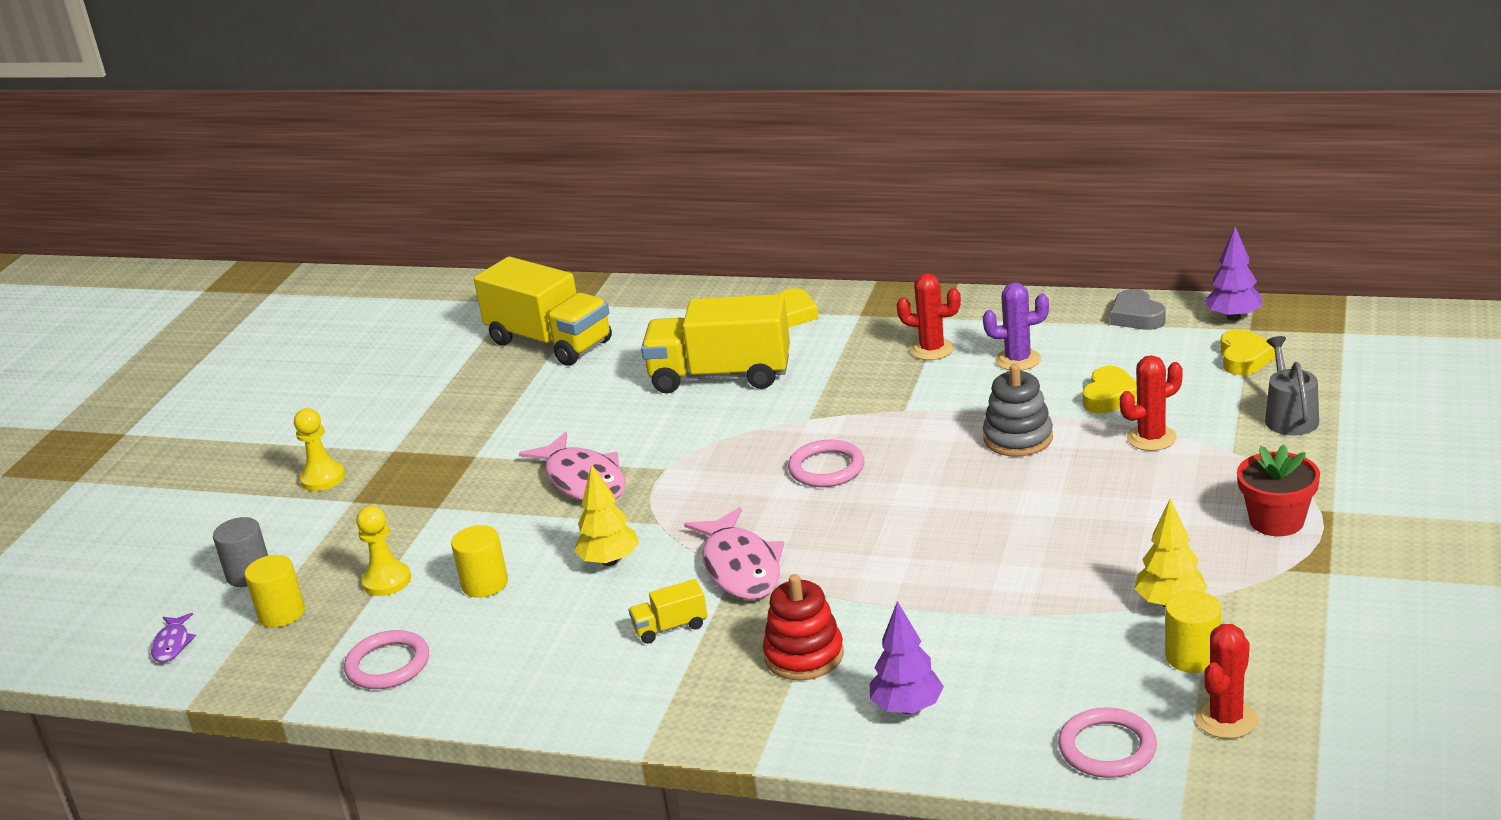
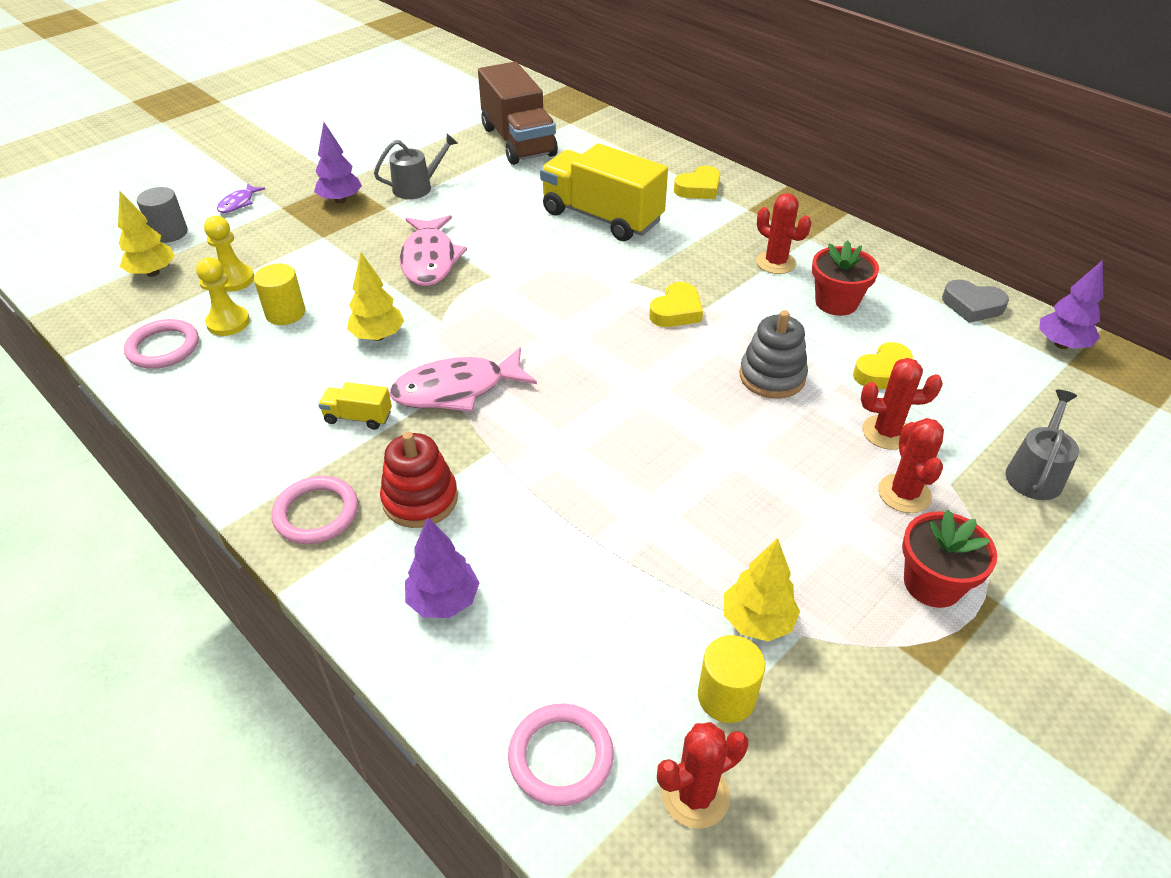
camera: 25 degrees right, 15 degrees up
(172, 644) = (75, 264): purple fish -> purple fish (238, 203)
(281, 613) = (153, 273): yellow cylinder -> yellow tree
(323, 478) = (283, 182): yellow pawn -> yellow pawn (228, 322)
(414, 469) = (340, 200): none -> purple tree
(487, 425) = (417, 187): none -> grey watering can
(550, 342) = (518, 141): yellow truck -> brown truck
(740, 567) = (456, 390): pink fish -> pink fish turned 60 degrees clockwise
(826, 468) = (600, 331): pink ring -> pink ring (316, 513)
(1018, 360) = (836, 302): purple cactus -> red flower pot
(1136, 316) = (972, 306): grey heart -> grey heart turned 75 degrees counterclockwise
(1203, 473) = (904, 494): none -> red cactus
(1244, 358) = (1039, 390): yellow heart -> yellow heart (676, 311)

